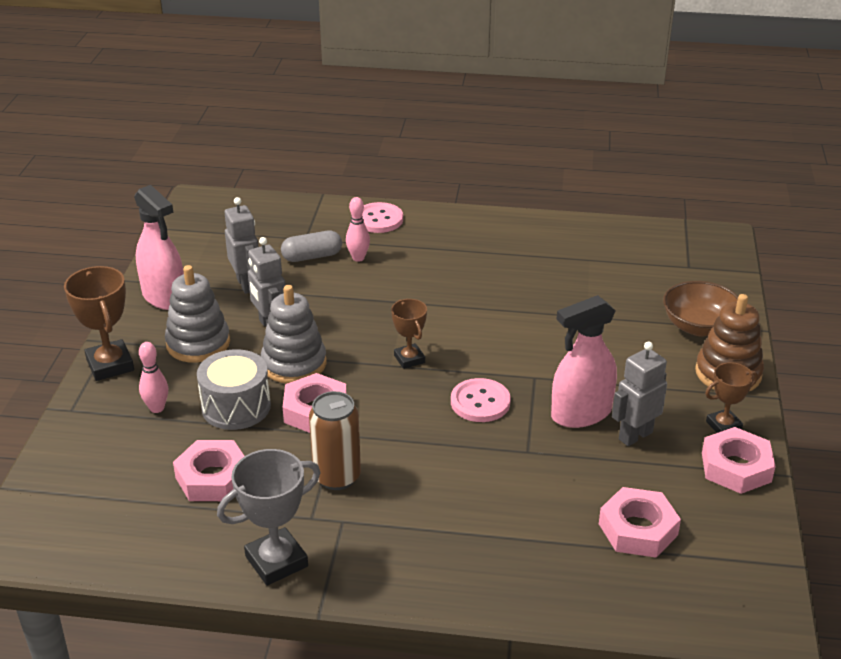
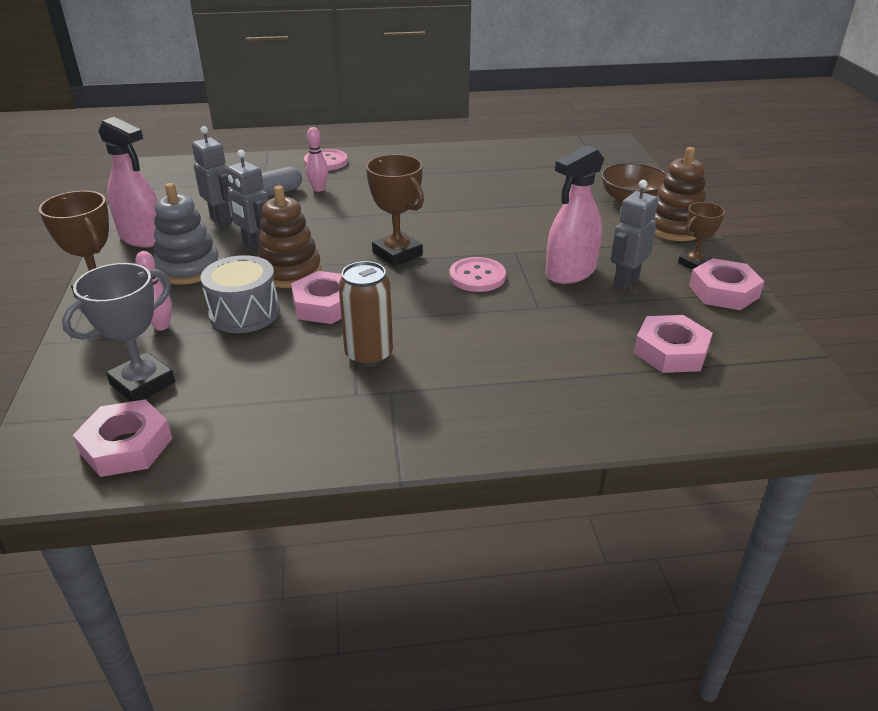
camera: 15 degrees left, 0 degrees up
(213, 478) = (241, 376): pink nut -> pink nut (126, 446)
(276, 561) = (336, 440): grey trophy -> grey trophy (142, 383)
(294, 364) = (289, 272): grey stacking toy -> brown stacking toy
(409, 359) = (397, 254): brown trophy -> brown trophy, size x1.61

